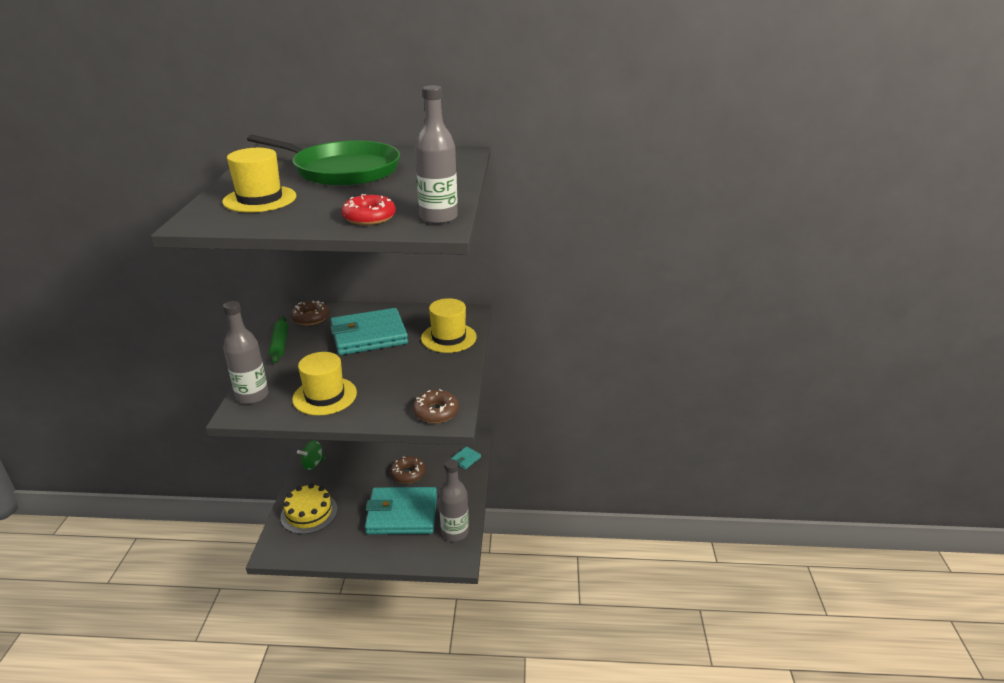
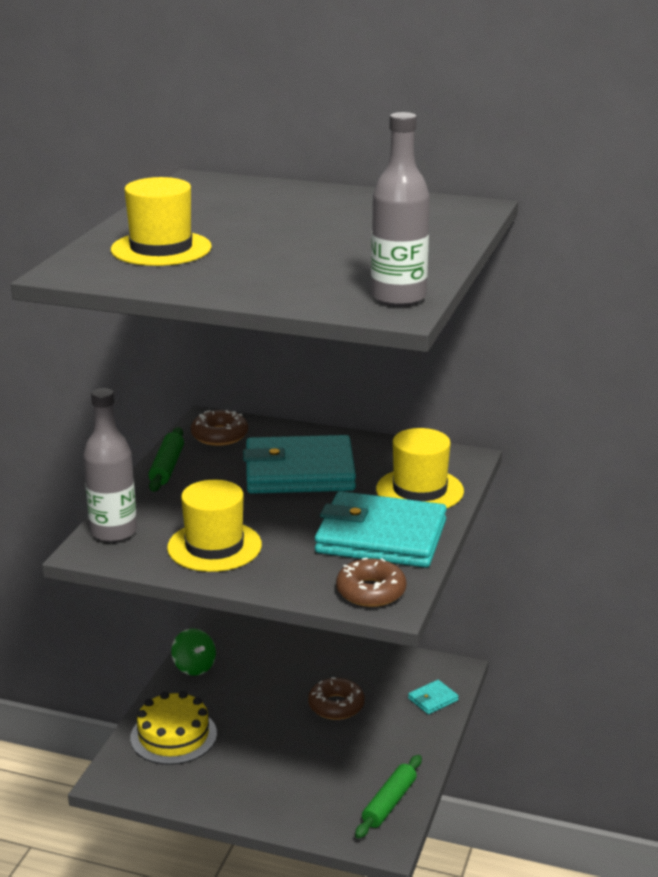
camera: 15 degrees right, 5 degrees down
(313, 464) = (194, 667): green spinning top -> green spinning top turned 105 degrees counterclockwise
(342, 170) = (286, 218): green pan -> none
(369, 217) = (302, 287): red donut -> none
(402, 514) = (313, 762): turquoise wallet -> turquoise wallet (381, 537)
(455, 532) = (389, 803): grey bottle -> green rolling pin

